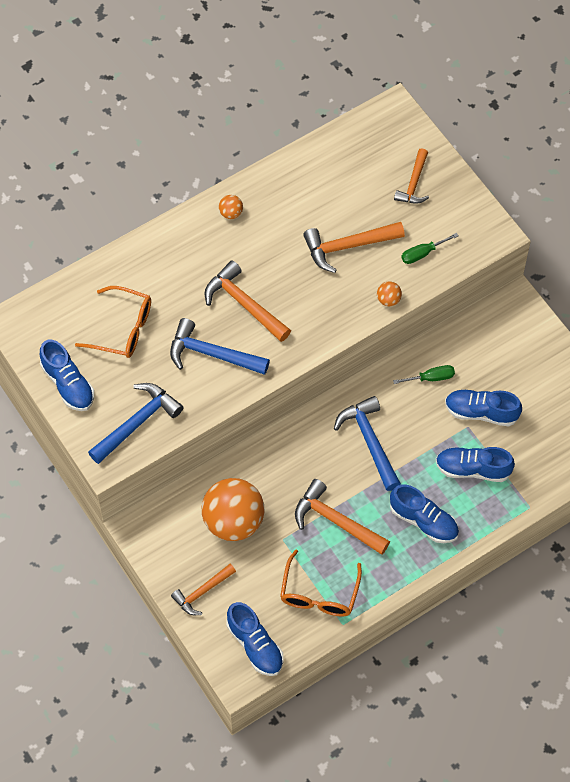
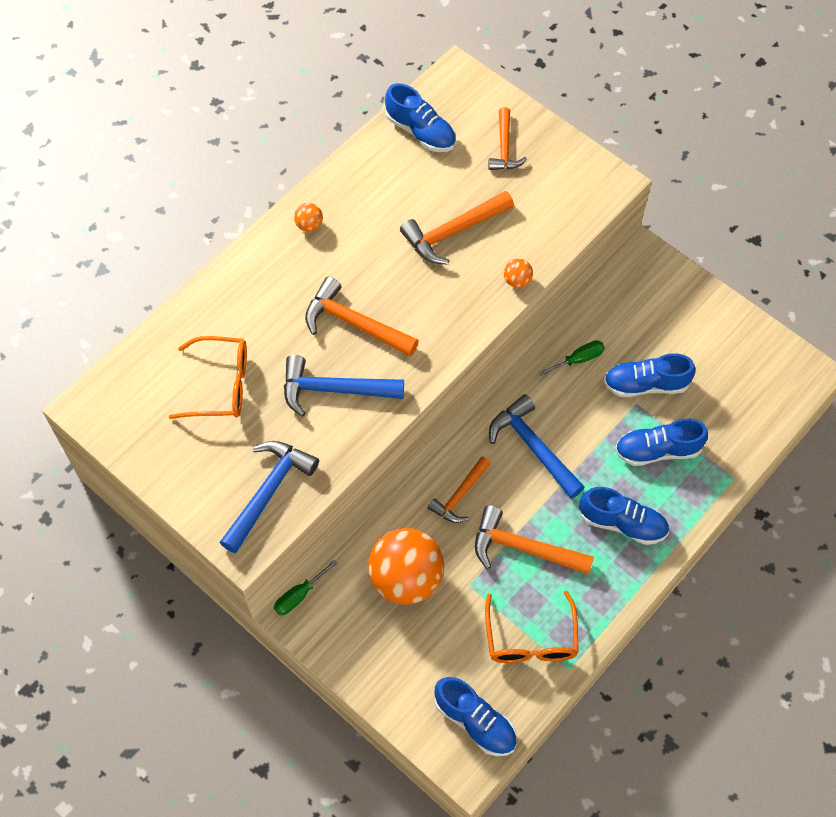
camera: 15 degrees left, 0 degrees up
(68, 384) = (173, 466): blue shoe -> blue shoe (420, 131)
(202, 592) = (394, 673): orange hammer -> orange hammer (460, 495)
(422, 253) = (538, 221): green screwdriver -> green screwdriver (299, 595)

